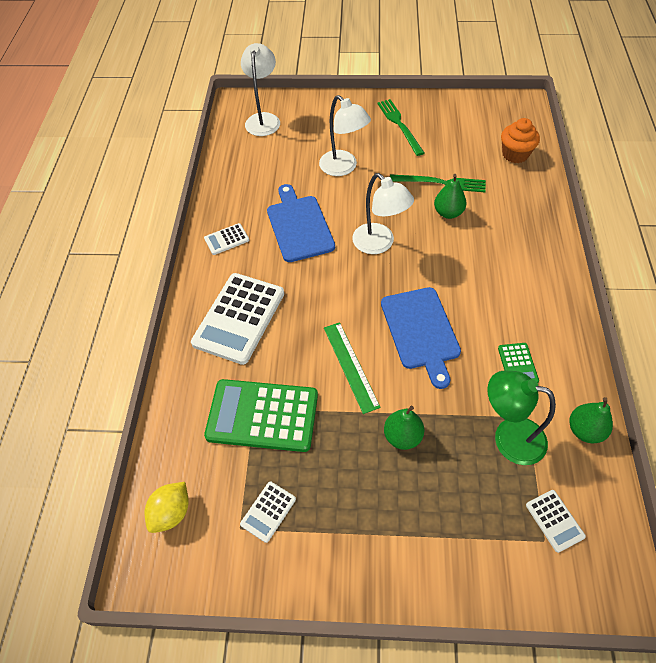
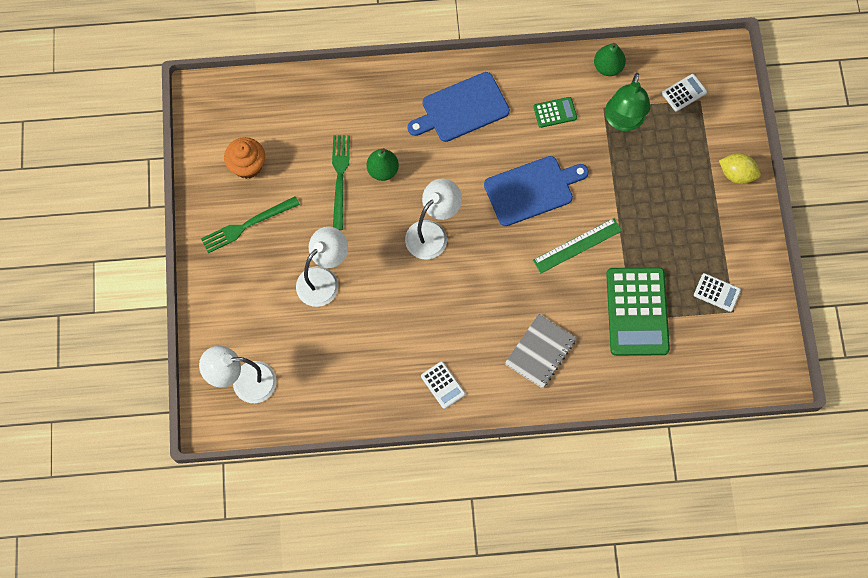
camera: 100 degrees left, 15 degrees up
(171, 512) = (732, 366): yellow lemon -> yellow lemon (736, 174)
(239, 318) = (540, 352): white calculator -> grey notebook
(299, 226) = (415, 314): blue cutting board -> blue cutting board (461, 109)
(402, 436) = (636, 199): green pear -> none
(515, 154) = (289, 106): orange cupcake -> orange cupcake (247, 166)

